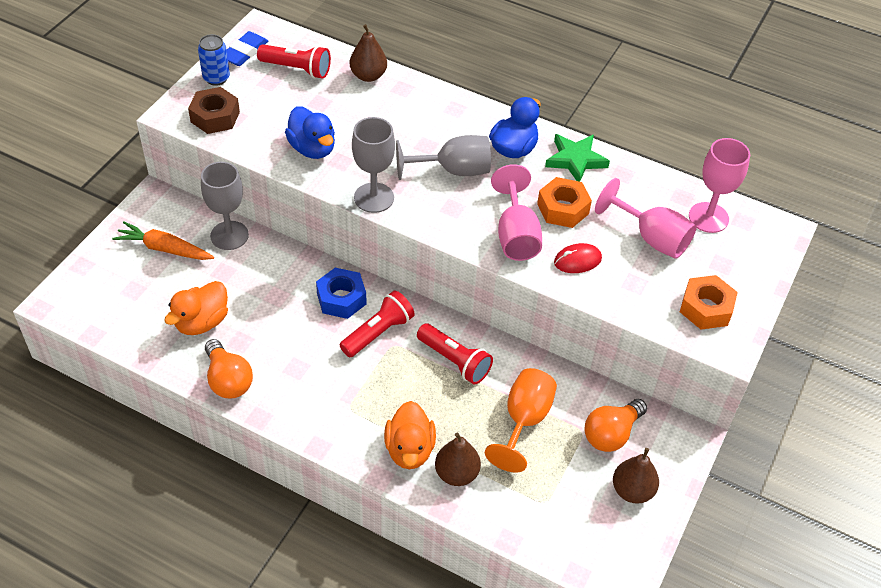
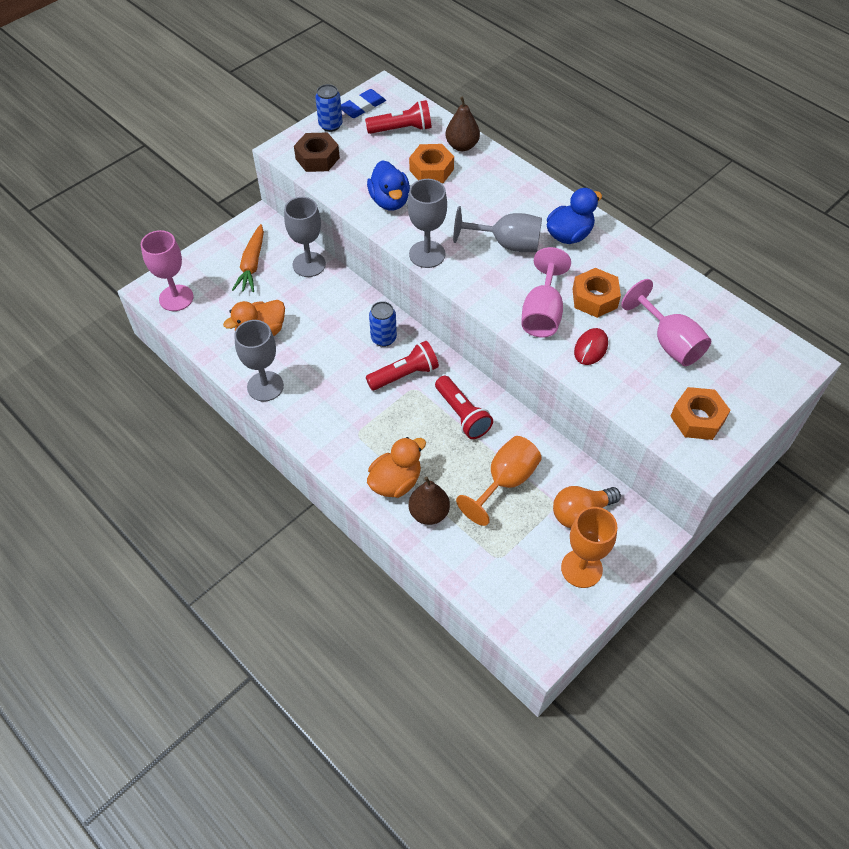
camera: 20 degrees right, 5 degrees up
(164, 249) = (252, 265): orange carrot -> orange carrot turned 120 degrees counterclockwise
(228, 380) = (265, 386): orange light bulb -> grey goblet
(297, 69) = (401, 129): red flashlight -> red flashlight turned 45 degrees counterclockwise
(341, 299) = (383, 338): blue nut -> blue can
(345, 107) = (431, 170): none -> orange nut
(409, 449) = (395, 482): orange duck -> orange duck turned 150 degrees counterclockwise
(575, 160) = (623, 256): green star -> none
(577, 260) = (590, 348): red mouse -> red mouse turned 60 degrees counterclockwise
(632, 490) = (581, 568): brown pear -> orange goblet
(708, 217) = (732, 335): pink goblet -> pink goblet (176, 298)

